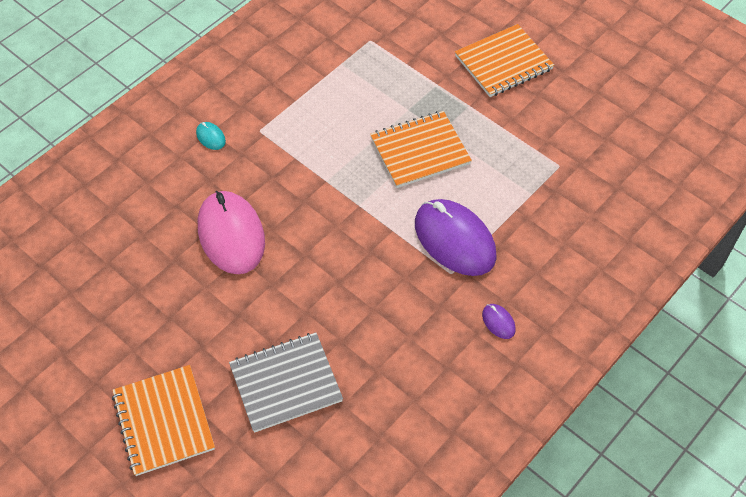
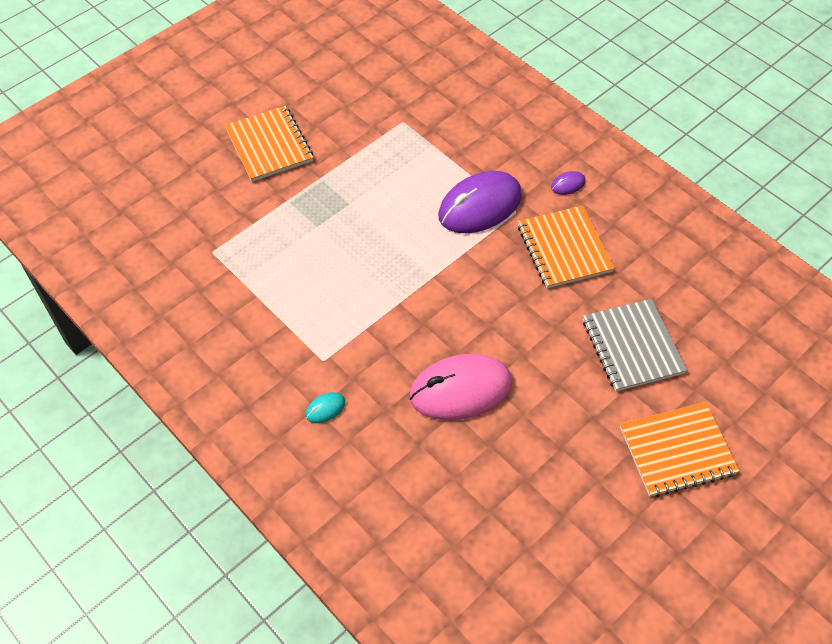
camera: 85 degrees left, 0 degrees up
(420, 151) = (372, 222): orange notebook -> orange notebook (564, 248)

